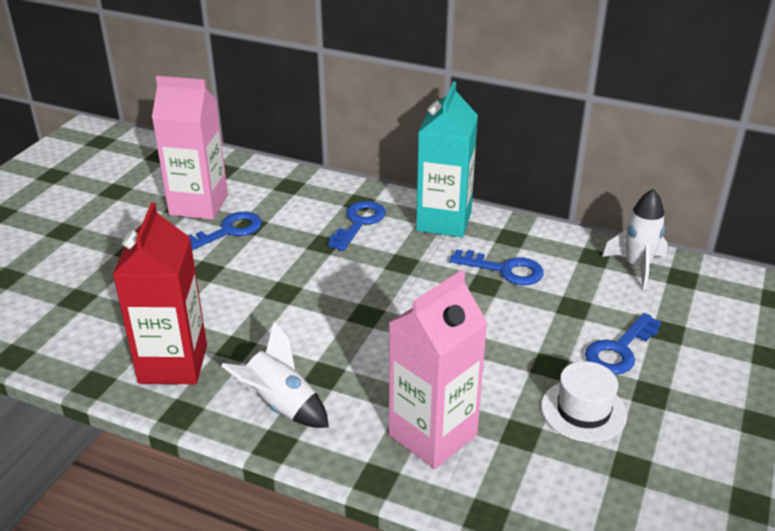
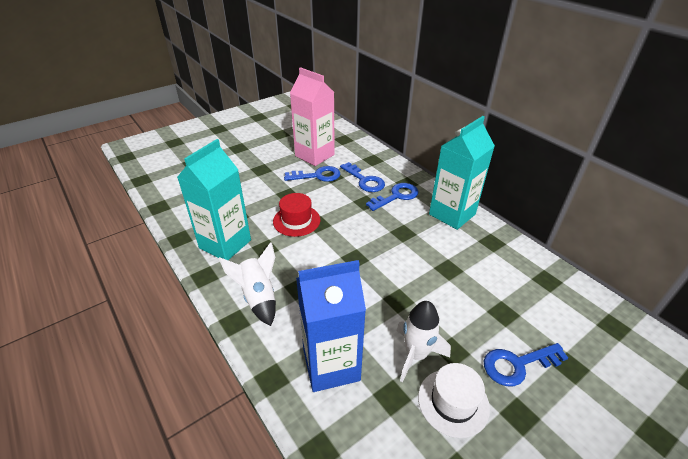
camera: 30 degrees right, 5 degrees up
(173, 364) = (225, 244): red carton -> turquoise carton
(250, 298) = (296, 220): none -> red hat
(433, 435) = (331, 365): pink carton -> blue carton
(504, 270) = (470, 264): blue key -> blue key (364, 180)
(637, 267) = (578, 302): white rocket -> white rocket (416, 355)

